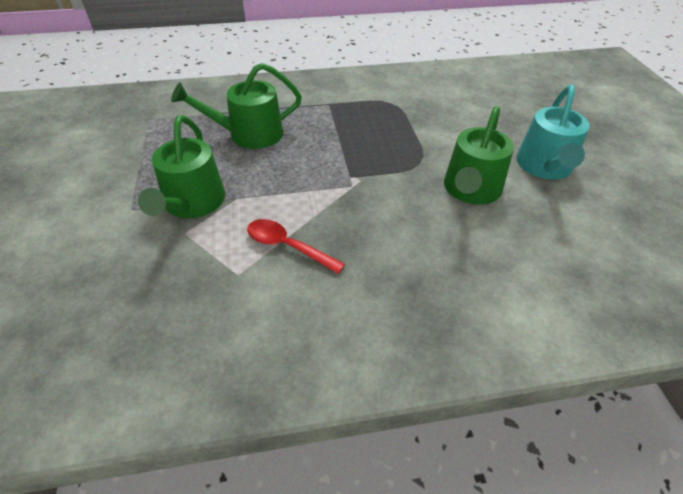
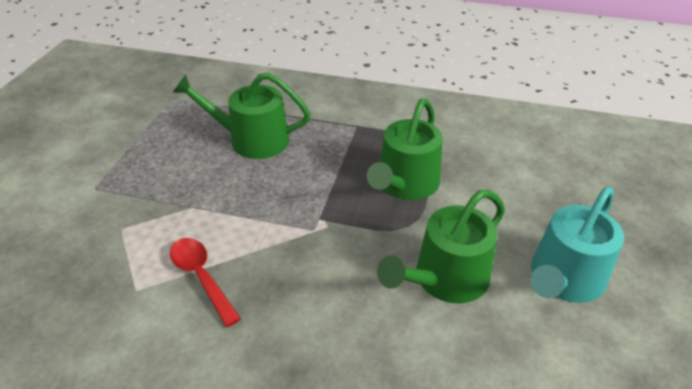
camera: 25 degrees right, 5 degrees down
(192, 203) = (149, 199): green watering can -> green watering can (405, 184)

